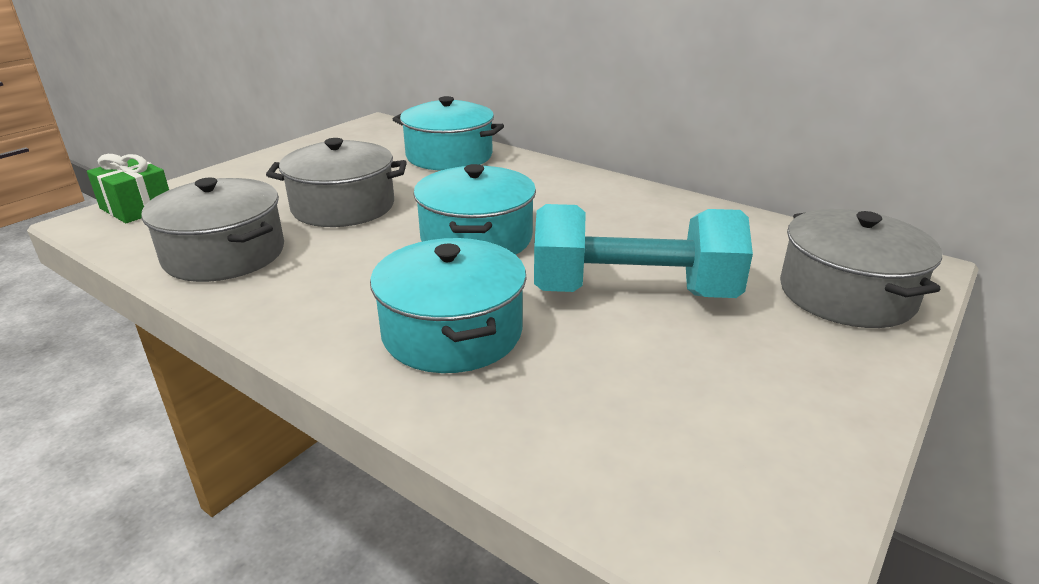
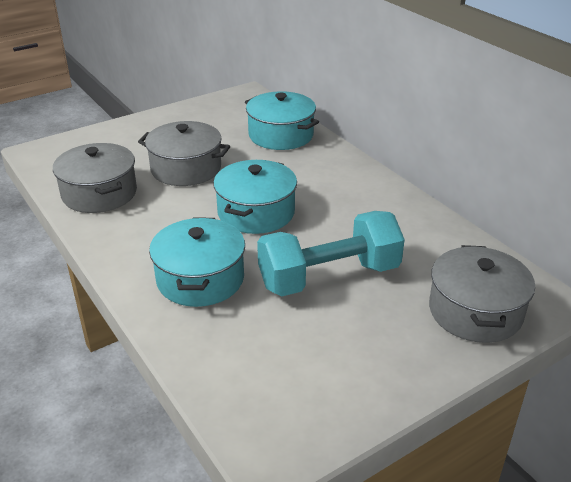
camera: 20 degrees right, 5 degrees up
(137, 208) = (64, 146): green gift -> none
(633, 292) = (329, 277): turquoise dumbbell -> turquoise dumbbell turned 45 degrees counterclockwise

